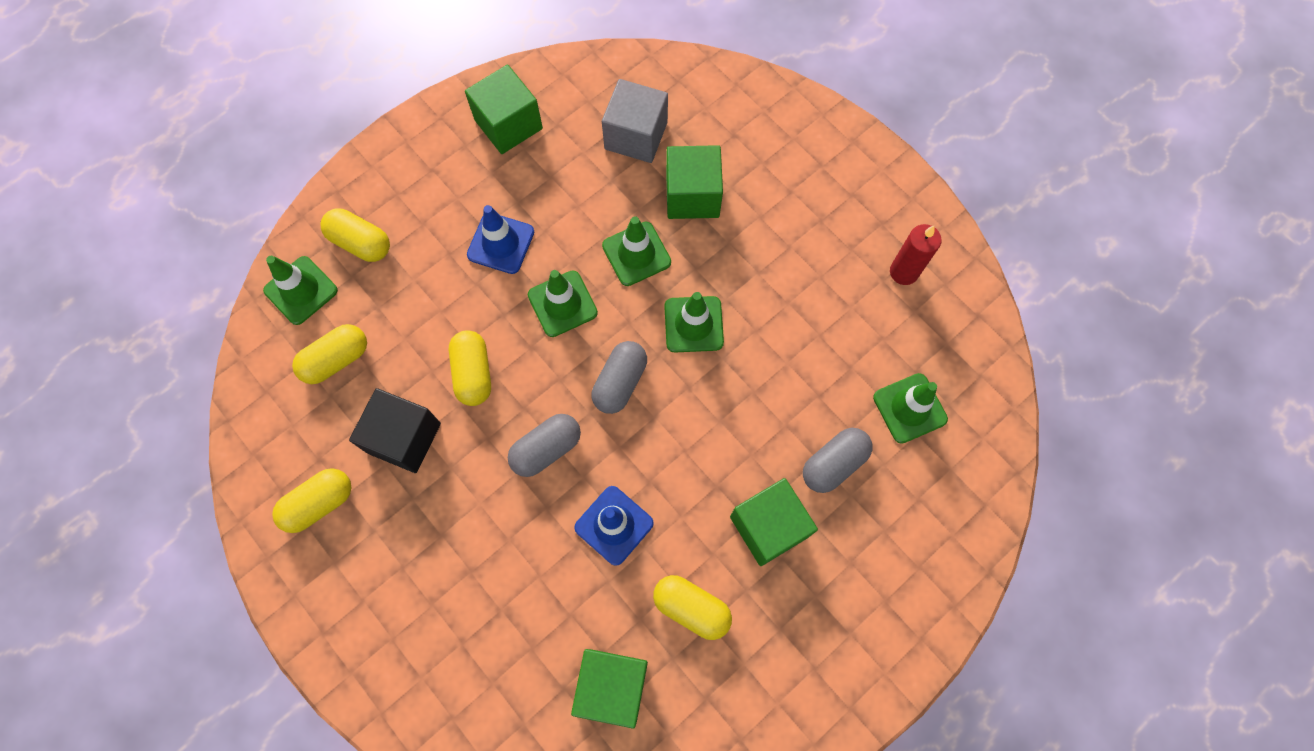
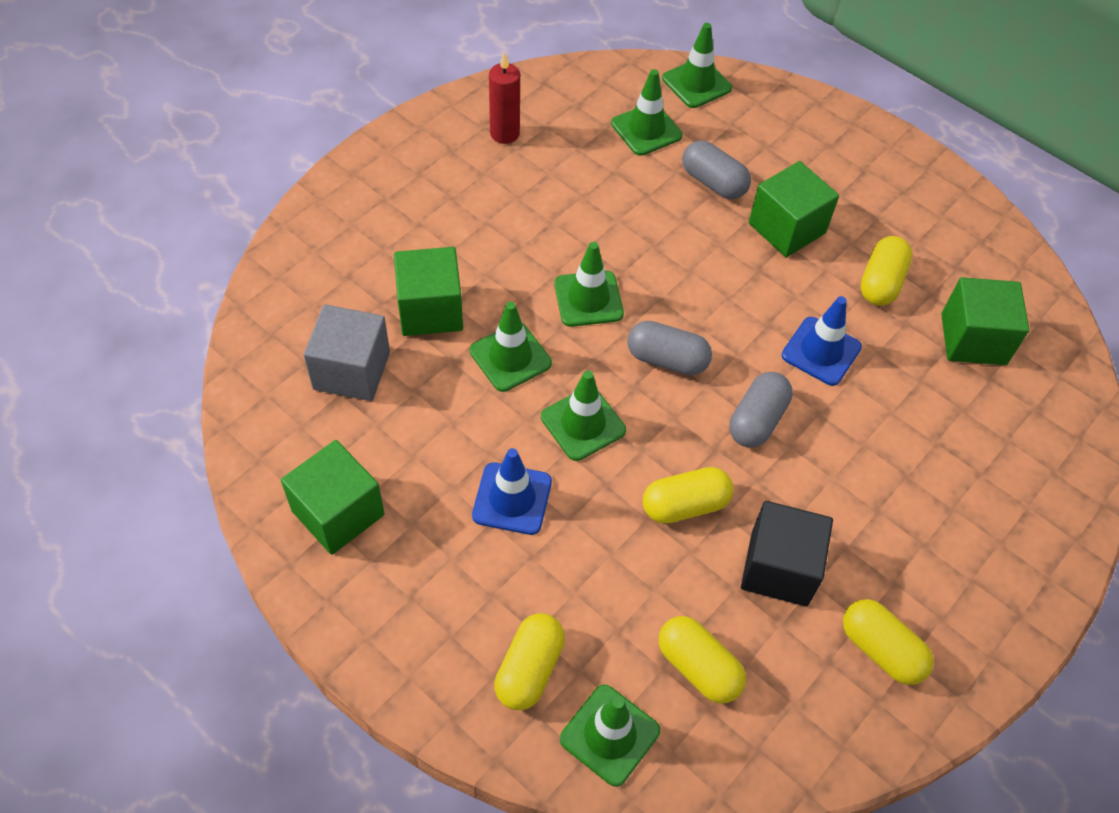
camera: 100 degrees left, 15 degrees down
(546, 449) = (757, 420): grey capsule -> grey capsule turned 75 degrees clockwise
(981, 473) = (696, 83): none -> green traffic cone

